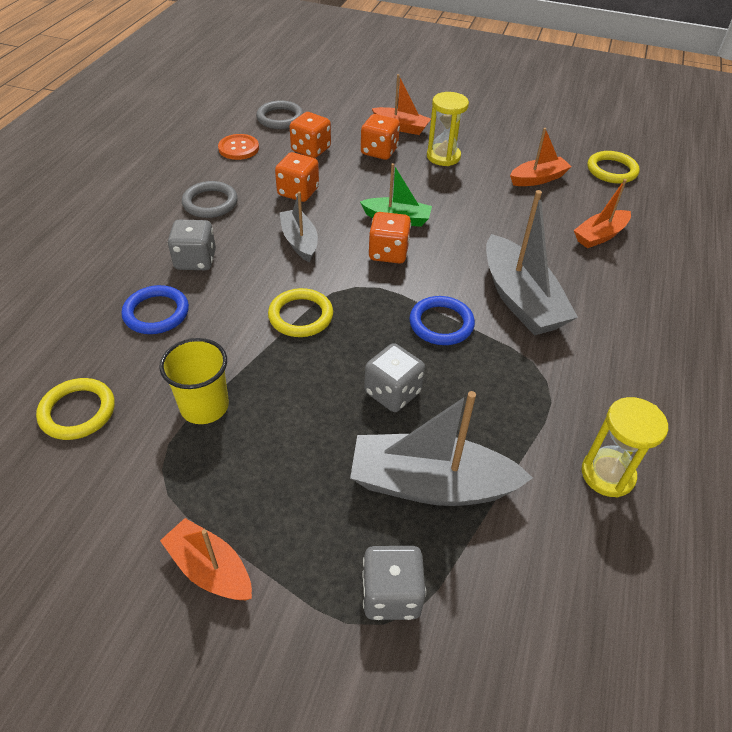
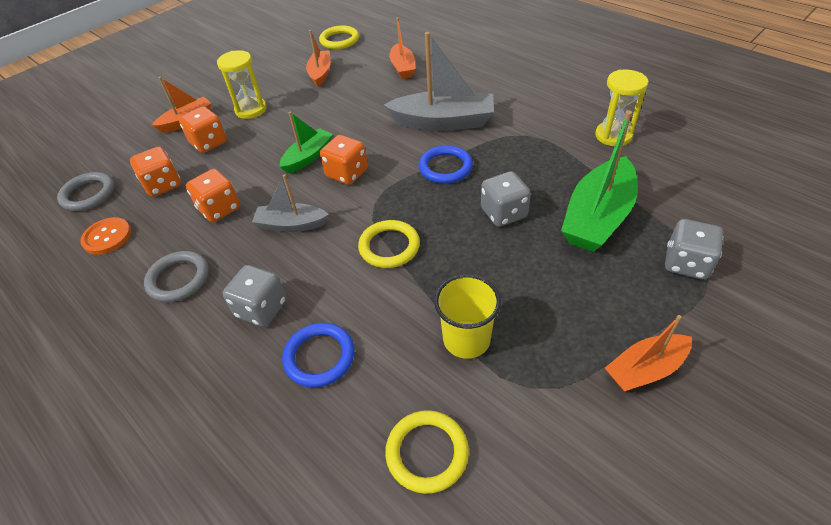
camera: 60 degrees left, 0 degrees up
(430, 484) = (597, 217): grey boat -> green boat

